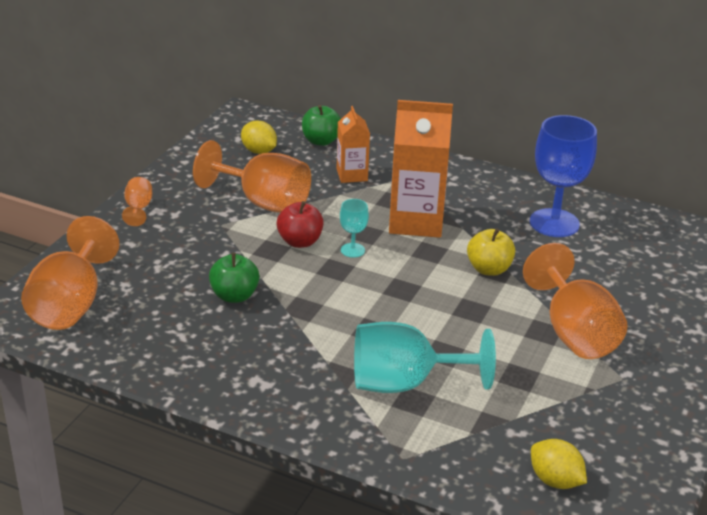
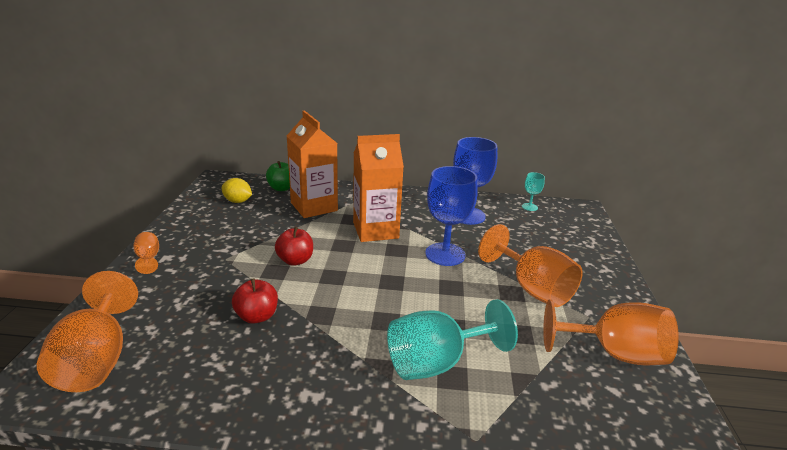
camera: 20 degrees left, 5 degrees down
(234, 296) = (257, 316): green apple -> red apple
(263, 202) = (254, 236): orange goblet -> orange goblet (614, 353)
(352, 175) = (314, 207): orange carton -> orange carton, size x1.79
(352, 250) = (339, 259): turquoise goblet -> turquoise goblet (529, 207)
(489, 269) = (445, 254): yellow apple -> blue goblet
(555, 480) = (609, 423): yellow lemon -> none

